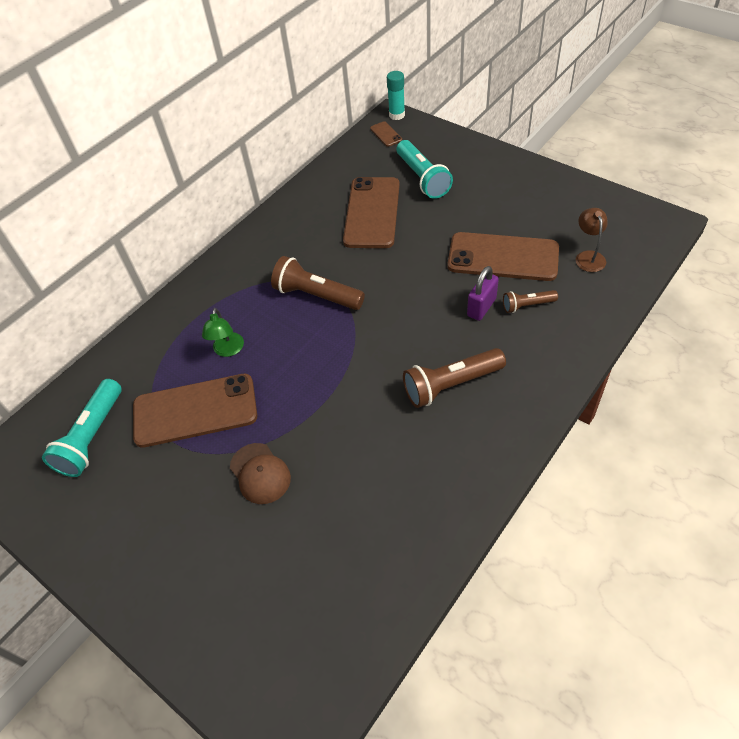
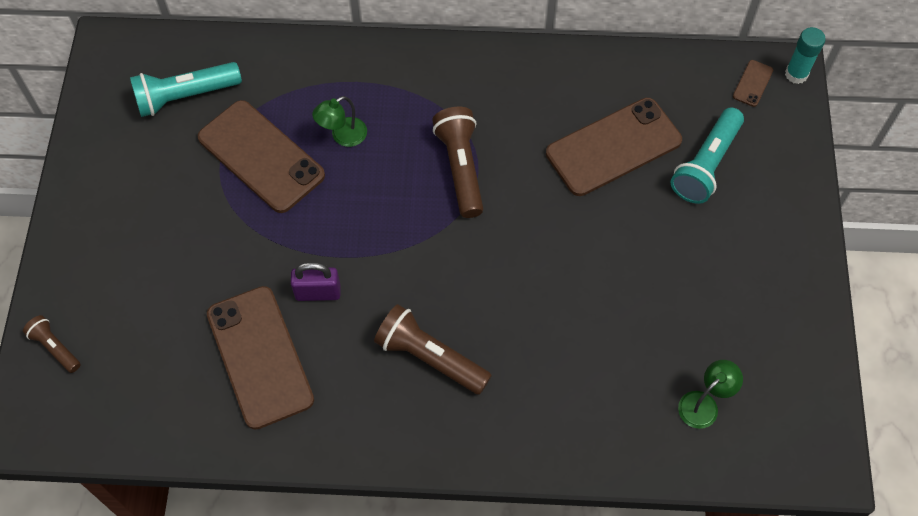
camera: 50 degrees right, 10 degrees up
(260, 473) = (231, 253): brown cap -> none
(481, 307) = (550, 332): purple padlock -> purple padlock (318, 292)
(503, 257) = (639, 315): brown phone -> brown phone (259, 357)
(527, 305) = (584, 376): brown flashlight -> brown flashlight (55, 348)
(588, 256) = (704, 404): brown lamp -> green lamp

